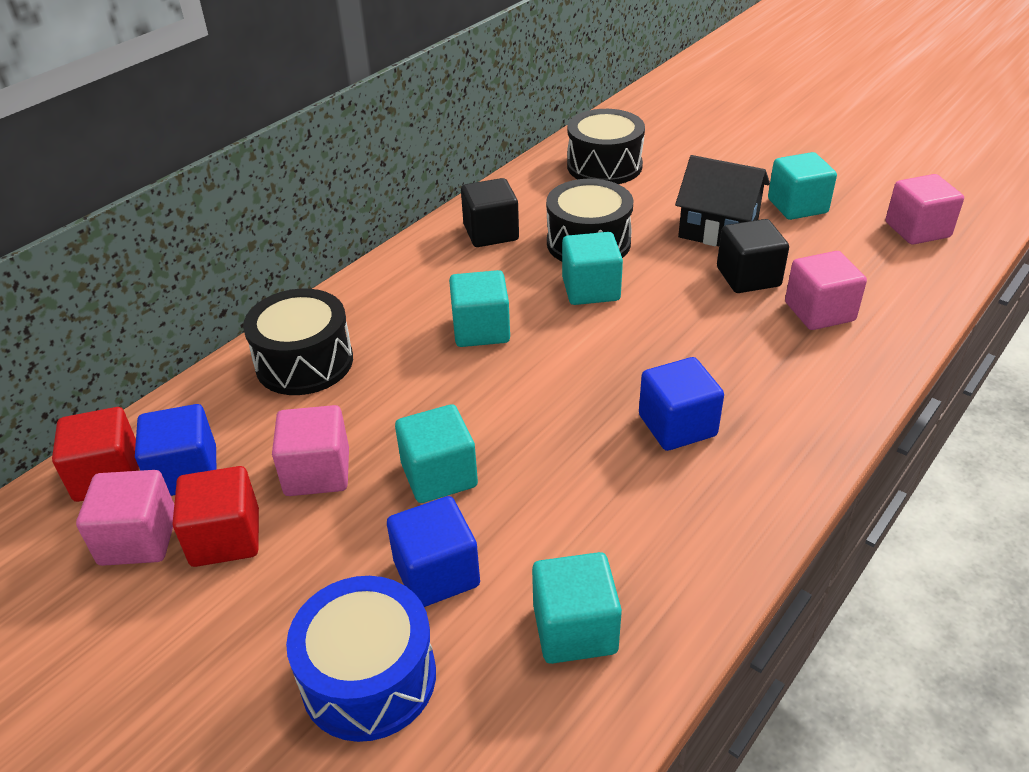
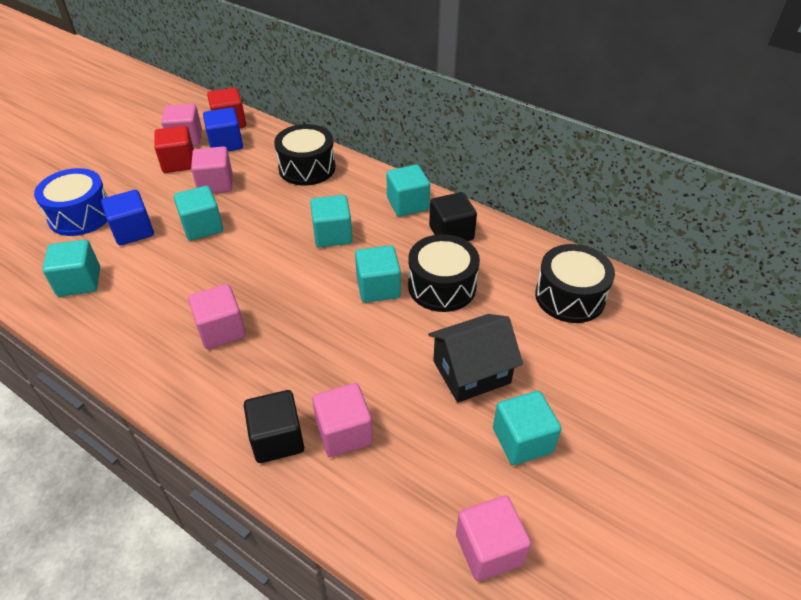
camera: 85 degrees right, 5 degrees up
(424, 265) = (407, 204): none -> turquoise cube
(677, 425) = (221, 330): blue cube -> pink cube
(718, 229) = (471, 372): black house -> black house turned 45 degrees clockwise
(748, 277) = (396, 387): black cube -> black cube (277, 439)

